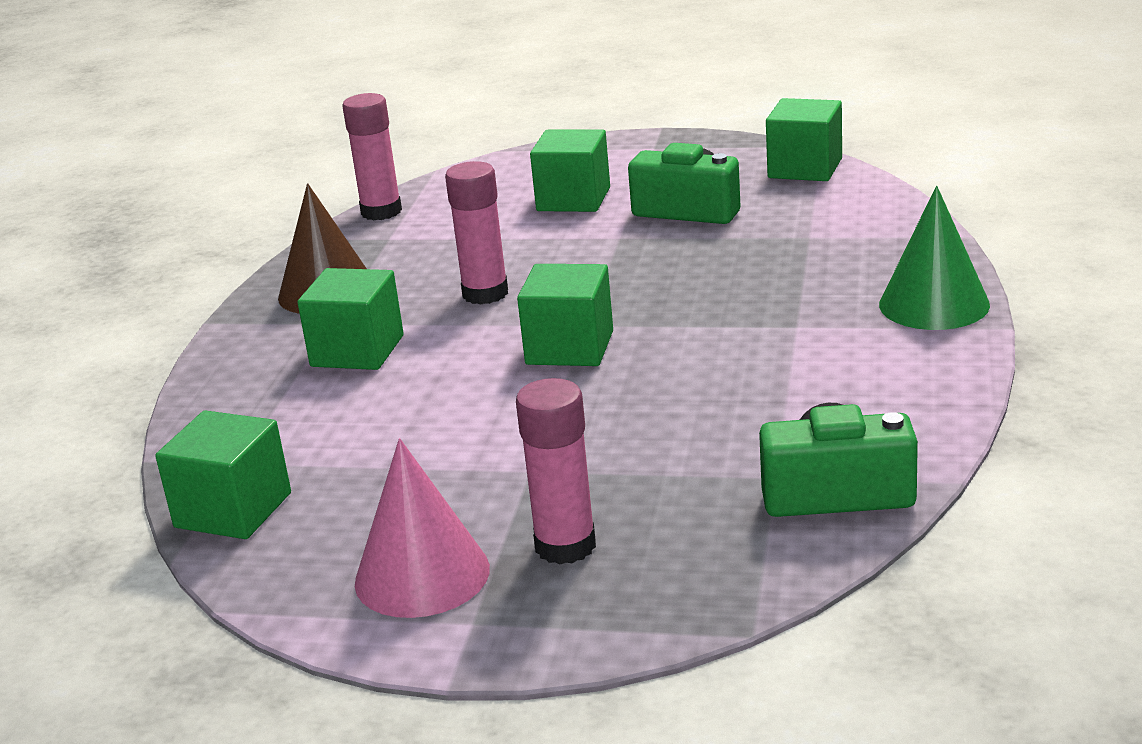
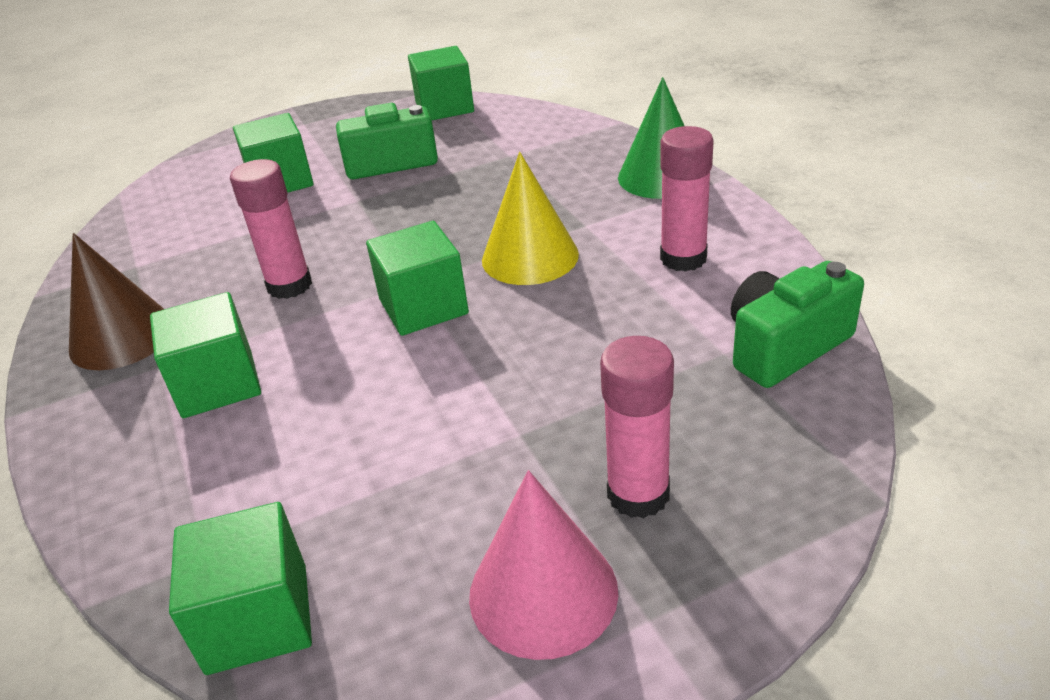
camera: 35 degrees left, 10 degrees up
(381, 212) = (102, 244): pink glue stick -> pink glue stick (683, 258)
(709, 337) = (530, 257): none -> yellow cone

